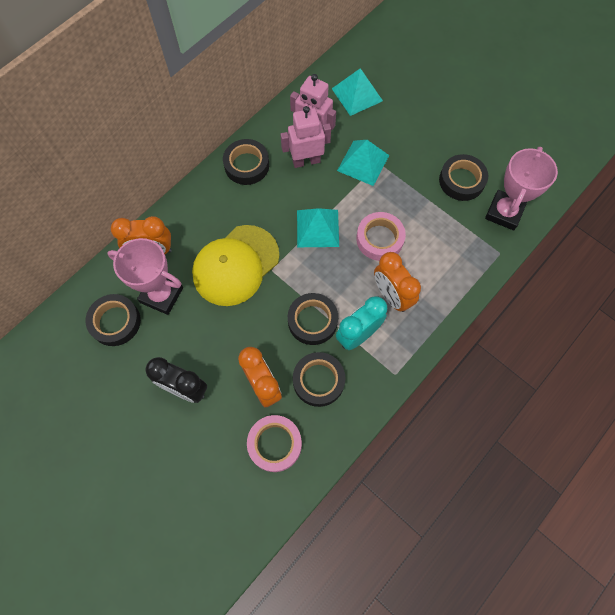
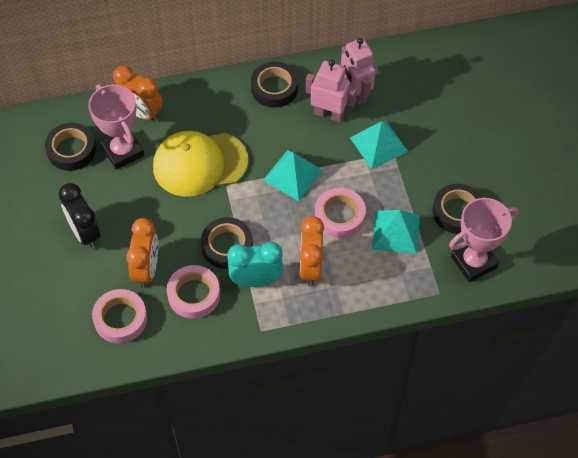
camera: 35 degrees right, 10 degrees down
(318, 380) = (194, 294): black tape -> pink tape
(357, 94) = (423, 83): turquoise pyramid -> turquoise pyramid (396, 231)

